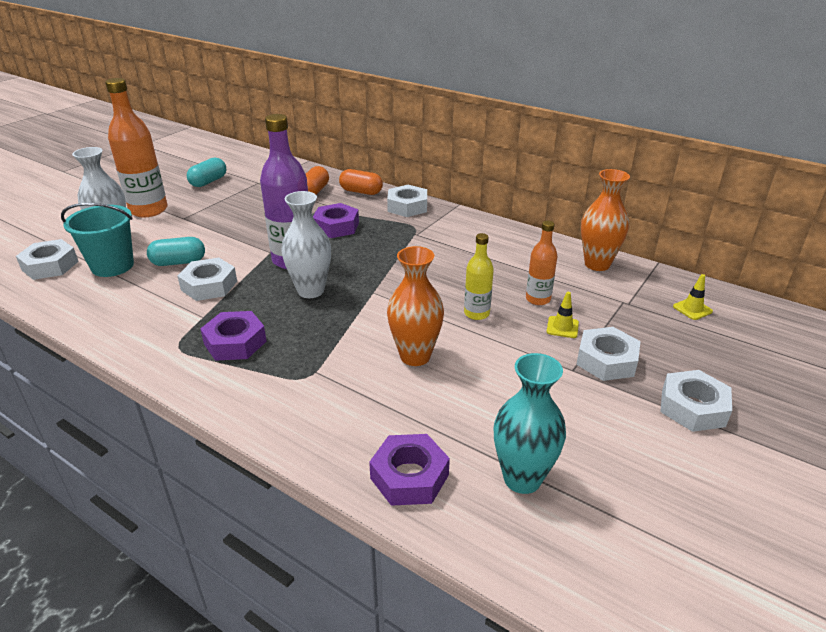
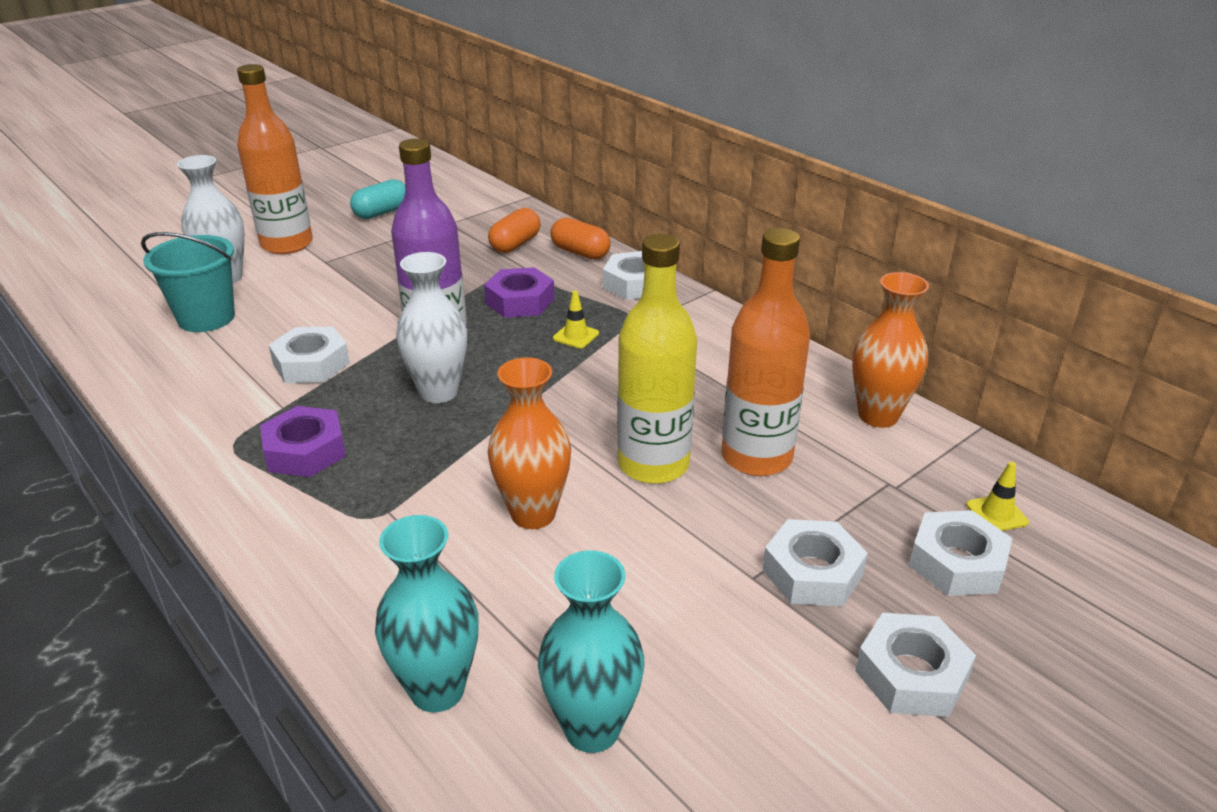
camera: 15 degrees right, 0 degrees up
(50, 266) = (133, 306): white nut -> white nut (957, 563)
(178, 262) = (289, 325): turquoise capsule -> none
(409, 476) = (437, 690): purple nut -> turquoise vase
(476, 313) = (653, 464): yellow bottle -> yellow bottle, size x1.86
(538, 299) = (756, 457): orange bottle -> orange bottle, size x1.86
(562, 327) = (771, 508): yellow traffic cone -> yellow traffic cone (576, 336)

